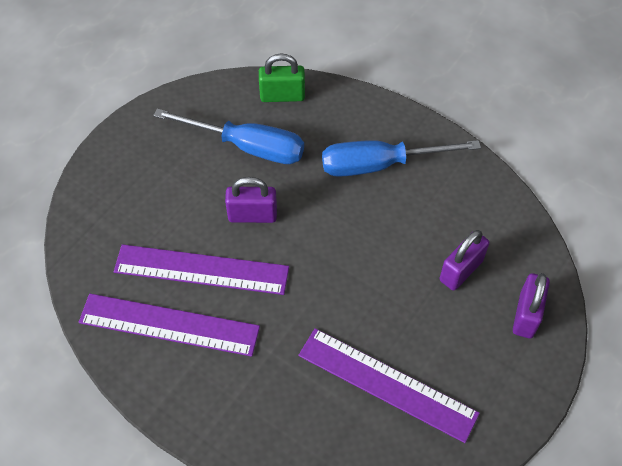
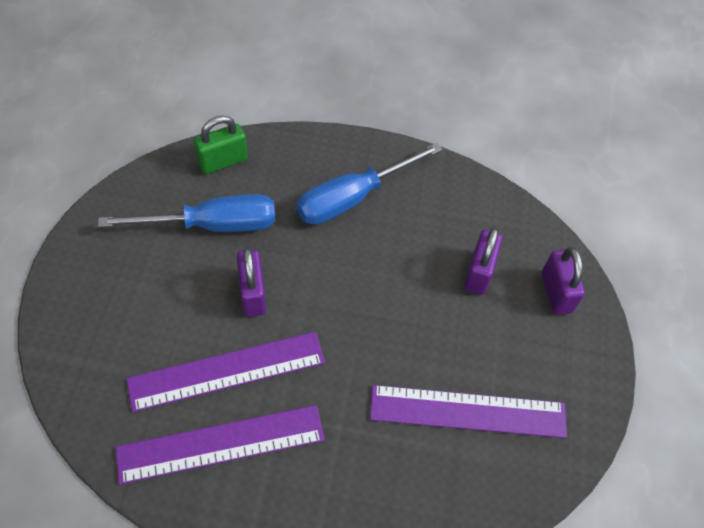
camera: 30 degrees left, 0 degrees up
(252, 215) = (252, 294): purple padlock -> purple padlock turned 75 degrees counterclockwise

